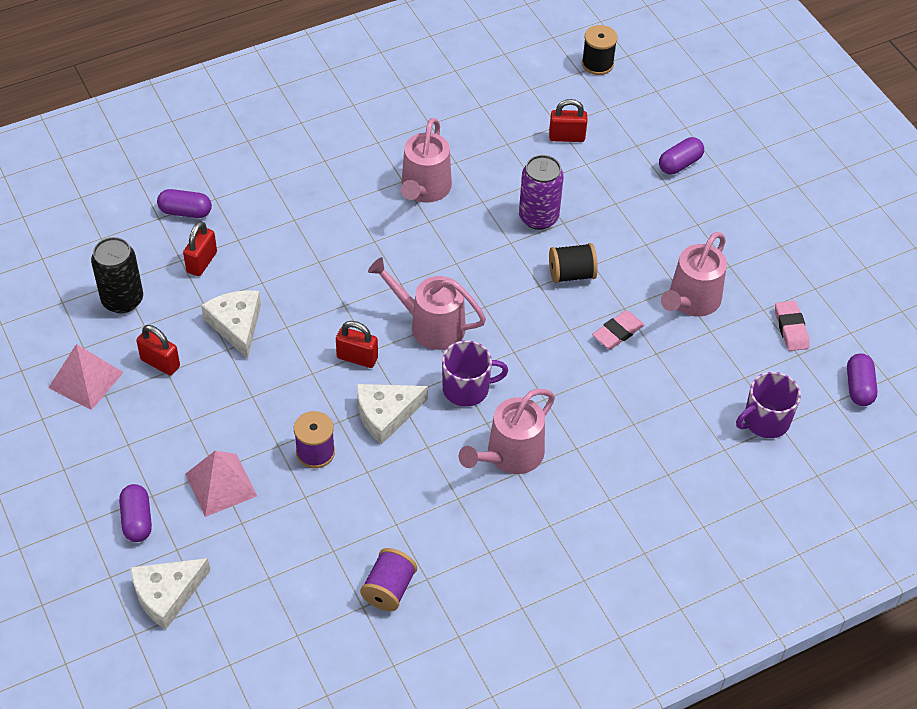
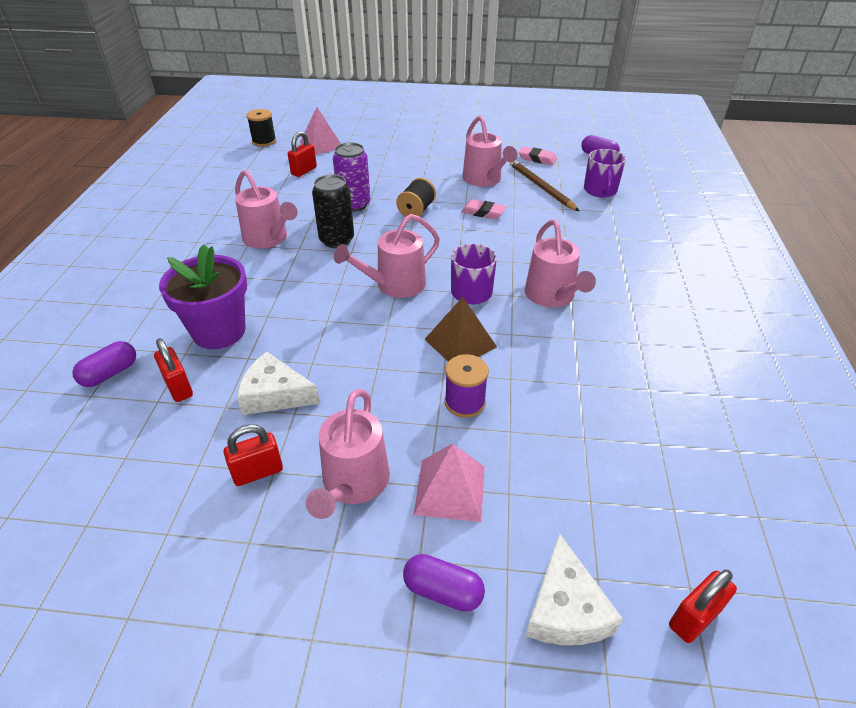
camera: 55 degrees left, 10 degrees down
(85, 380) = (210, 552): pink pyramid -> pink pyramid (321, 145)
(122, 300) = (148, 468): black can -> black can (336, 240)
(187, 424) = (353, 483): none -> pink watering can
(276, 243) = (219, 331): none -> purple flower pot
(357, 358) = (387, 335): red padlock -> red padlock (694, 618)
(386, 414) = (460, 343): white cheese -> brown pyramid
(389, 589) = (649, 418): purple spool -> none
(617, 332) = (483, 212): pink eraser -> pink eraser turned 60 degrees counterclockwise
(679, 164) = (376, 146): purple capsule -> none
(721, 361) = (541, 187): none -> brown pencil

